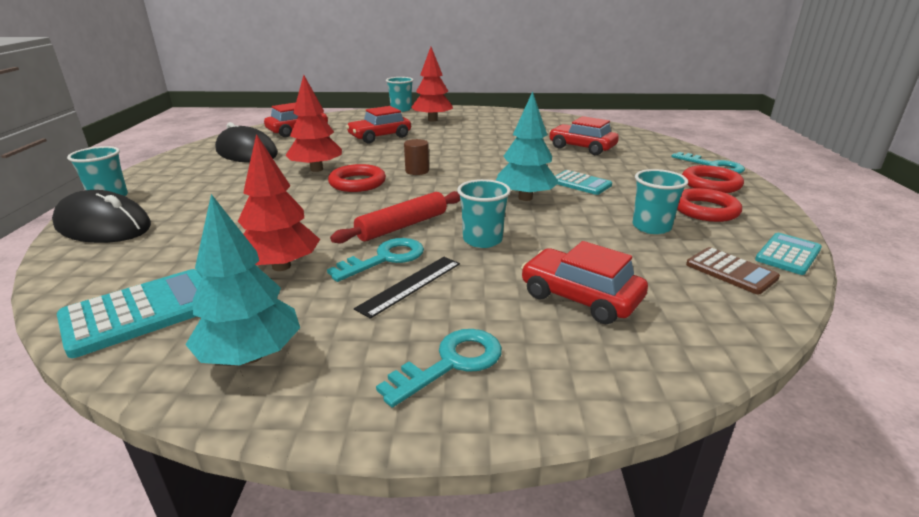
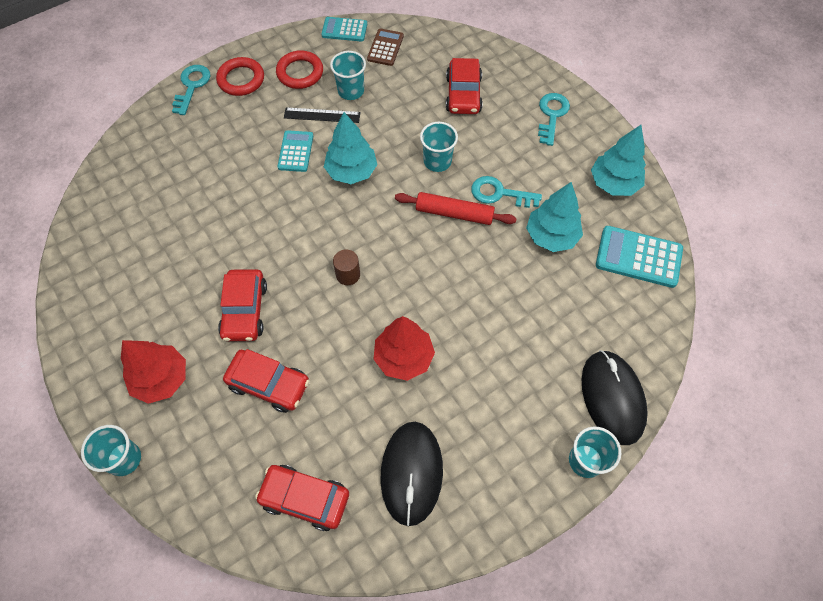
camera: 125 degrees left, 35 degrees up
(281, 266) = (551, 236): red tree -> turquoise tree
(357, 183) = (407, 298): red ring -> none
(410, 285) = (513, 164): black ruler -> black ruler (322, 115)
(451, 363) = (552, 115): turquoise key -> turquoise key turned 90 degrees clockwise
(582, 147) = (192, 186): red car -> red car (245, 310)

